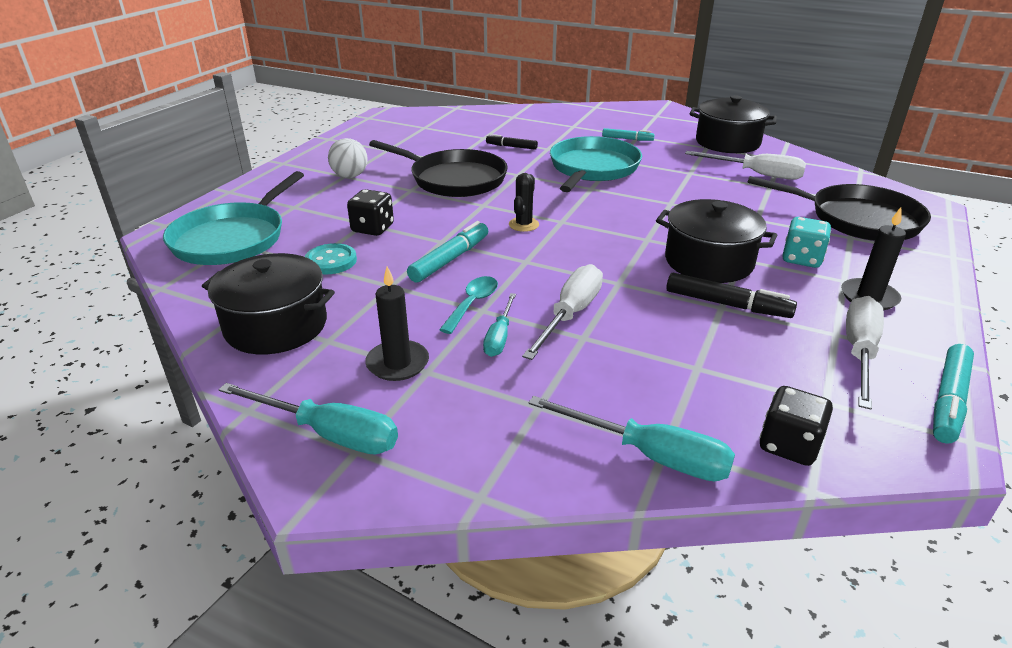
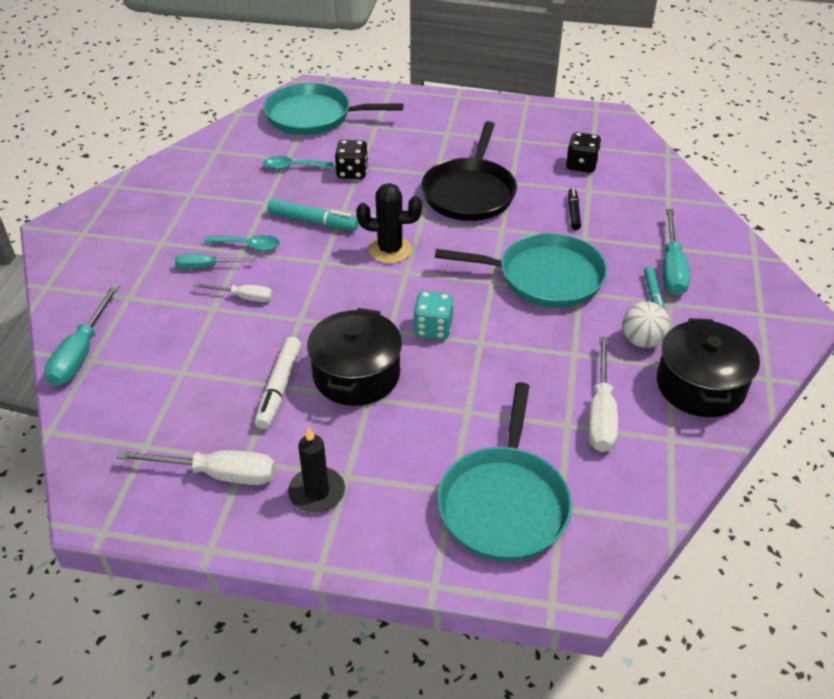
camera: 75 degrees right, 10 degrees up
(276, 326) = (203, 169): black pot -> none
(329, 434) = (97, 220): turquoise screwdriver -> turquoise screwdriver (671, 268)
(331, 261) = (293, 167): turquoise button -> turquoise spoon
(350, 176) = (447, 136): white ball -> white ball (642, 341)
(397, 363) = (168, 228): black candle -> none
(523, 225) = (390, 250): black cactus -> black cactus, size x1.51
(570, 314) = (243, 297): white screwdriver -> white screwdriver, size x0.61
(727, 304) = (279, 388): black marker -> white marker
(789, 445) = (93, 422): black dice -> black dice (581, 165)
(801, 259) = (383, 444): turquoise dice -> turquoise dice (433, 328)
(858, 219) = (504, 503): black pan -> turquoise pan
(948, 401) = (153, 526): turquoise marker -> none

